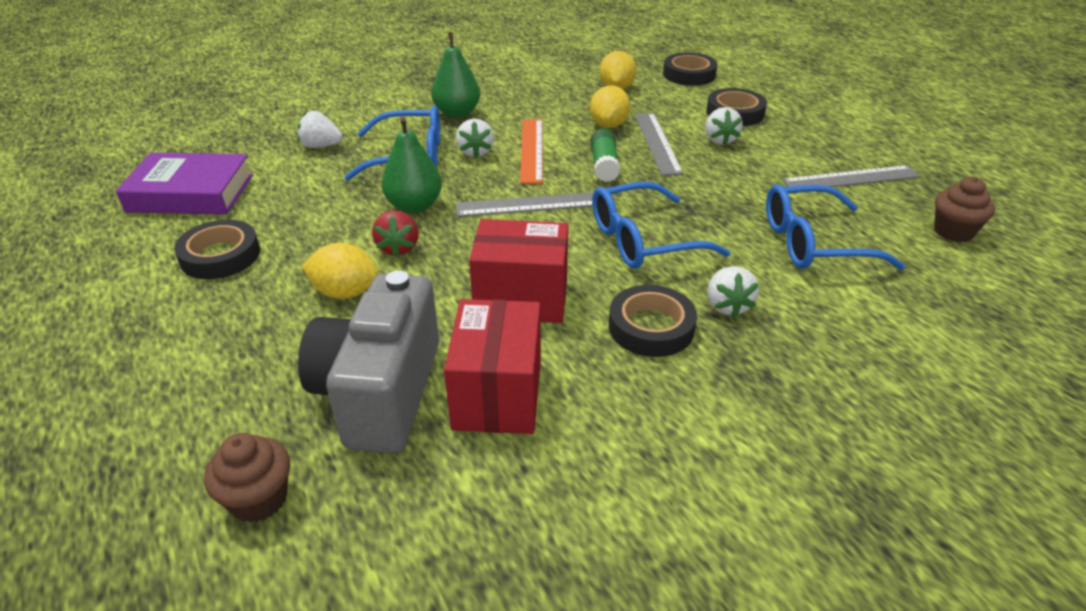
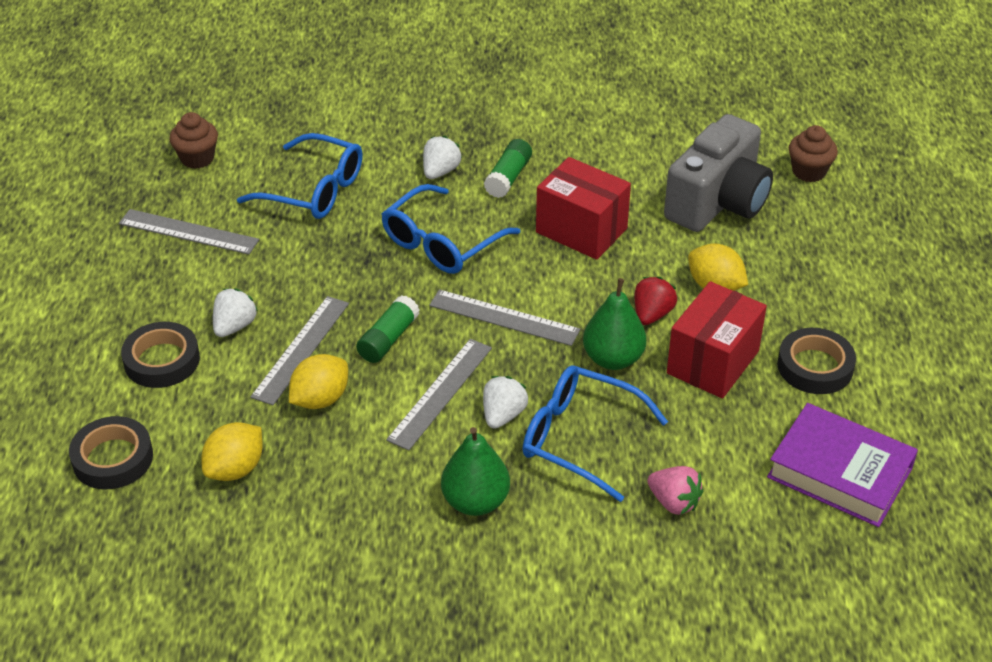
camera: 150 degrees left, 5 degrees up
(321, 146) = (674, 502): white strawberry -> pink strawberry
(497, 394) = (643, 175): red box -> red box (713, 362)
(532, 150) = (440, 393): orange ruler -> grey ruler
(643, 240) = (442, 243): blue glasses -> blue glasses turned 120 degrees clockwise
(651, 327) = (508, 177): black tape -> green glue stick

